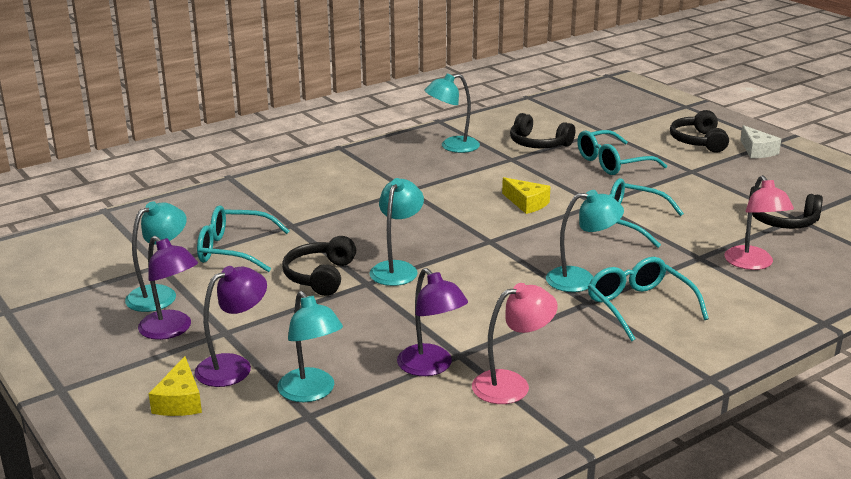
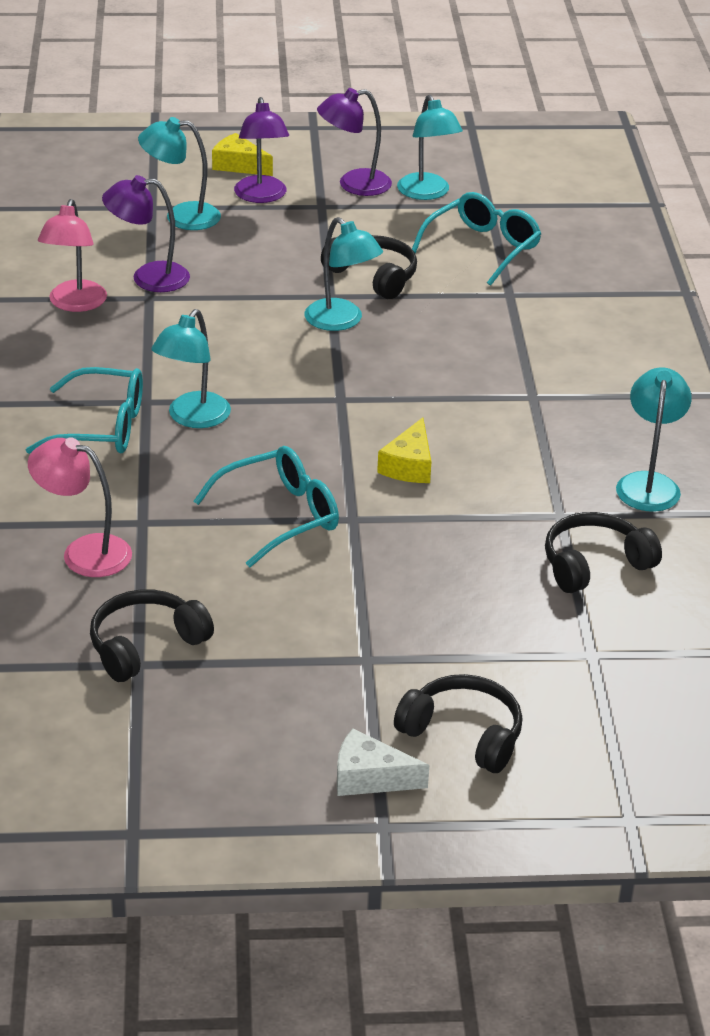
camera: 120 degrees right, 10 degrees up
(526, 203) = (409, 465): yellow cheese -> yellow cheese turned 60 degrees counterclockwise
(612, 163) = (463, 599): turquoise glasses -> none

